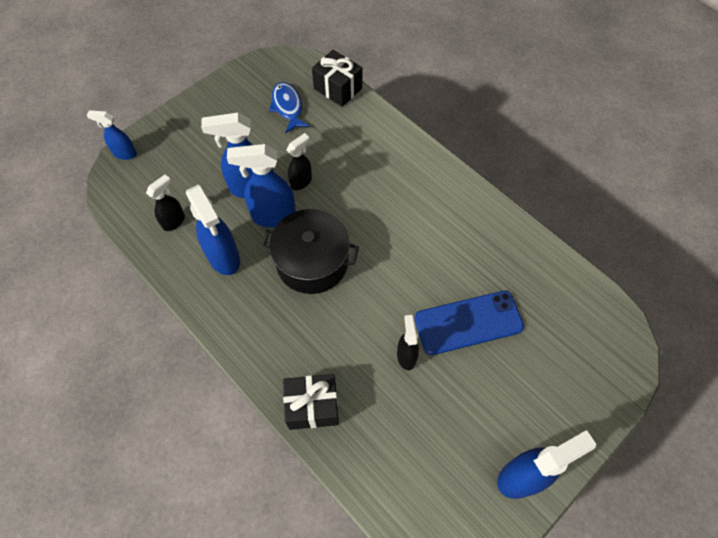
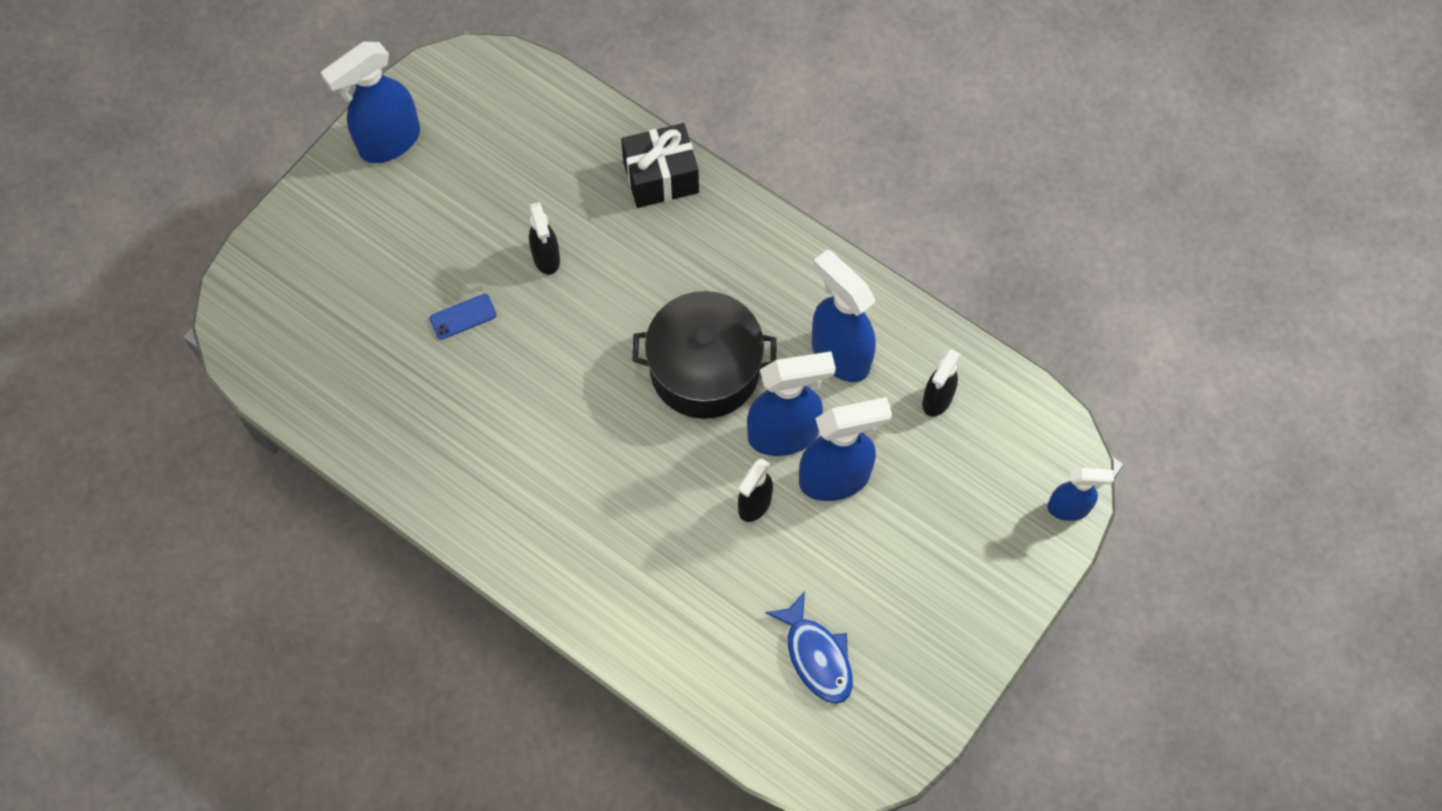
camera: 170 degrees right, 5 degrees up
(338, 88) = (733, 717): black gift -> none
(468, 322) = (463, 317): blue phone -> blue phone, size x0.43

